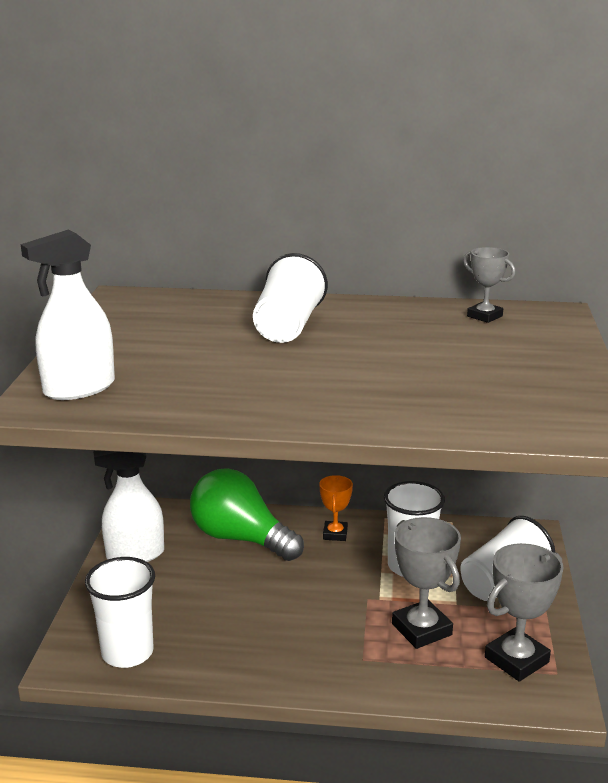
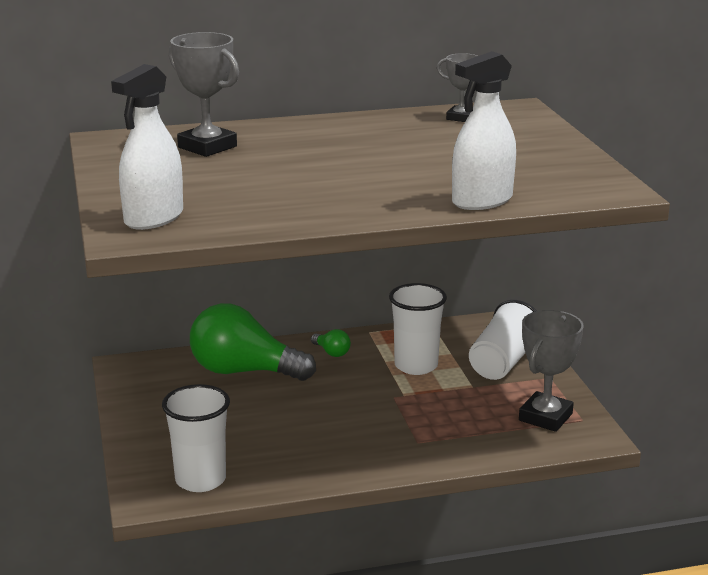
camera: 20 degrees left, 0 degrees up
(135, 555) = (149, 403): white spray bottle -> white spray bottle (482, 201)
(288, 326) = (295, 146): white cup -> none
(335, 534) = (331, 352): orange trophy -> green light bulb
(421, 629) = (454, 411): grey trophy -> grey trophy (207, 147)

